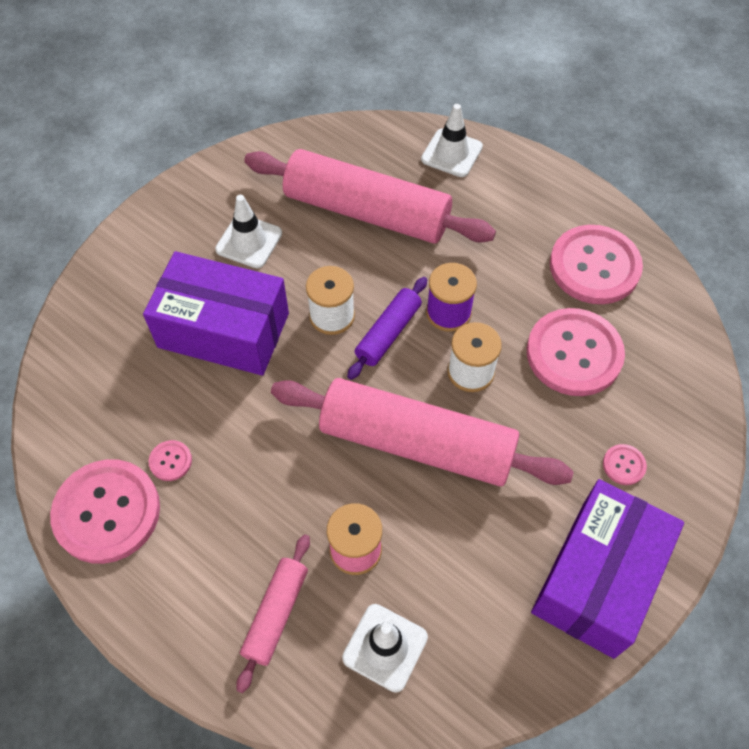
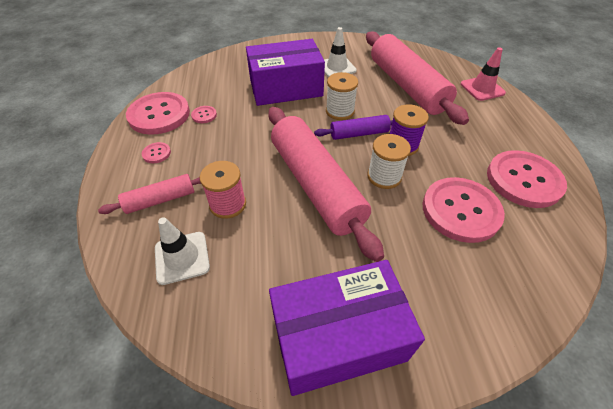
camera: 45 degrees right, 10 degrees down
(223, 330) = (286, 88): purple box -> purple box turned 75 degrees counterclockwise
(451, 153) = (482, 88): white traffic cone -> pink traffic cone
(624, 465) = (431, 291): pink button -> pink button (156, 153)

